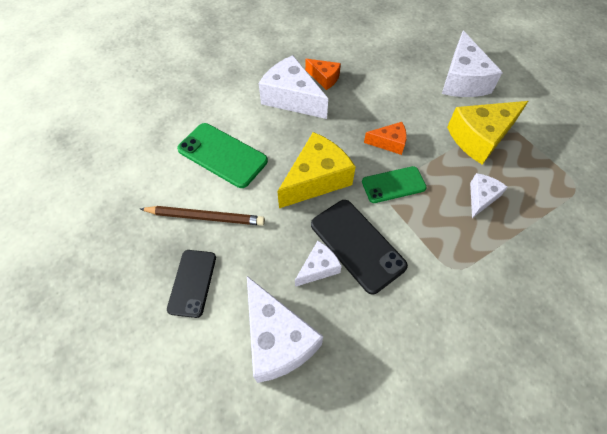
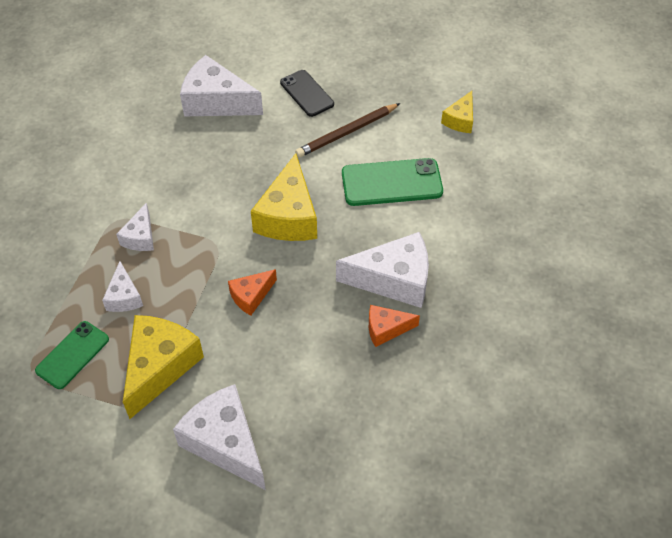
camera: 140 degrees right, 5 degrees down
(119, 168) = (460, 120): none -> yellow cheese
(318, 268) = (225, 155): white cheese -> white cheese (140, 237)
(357, 245) = (208, 188): black phone -> none
(393, 185) = (215, 256): green phone -> green phone (72, 355)

